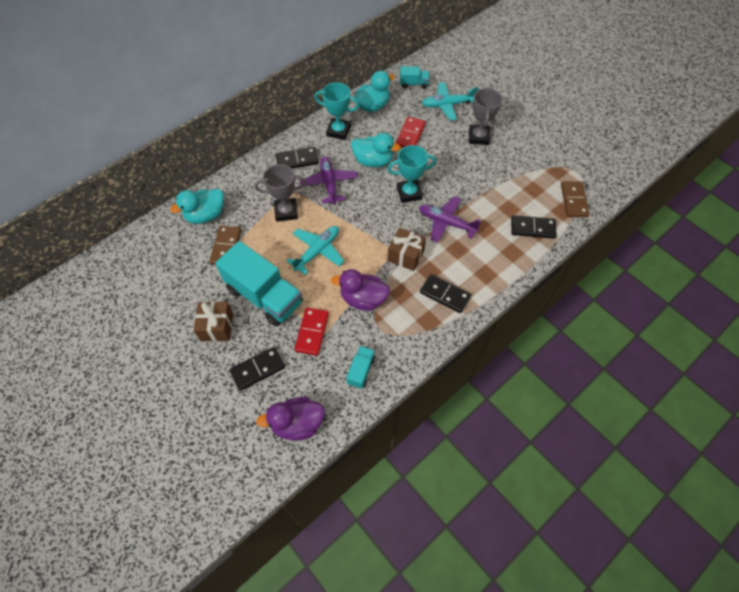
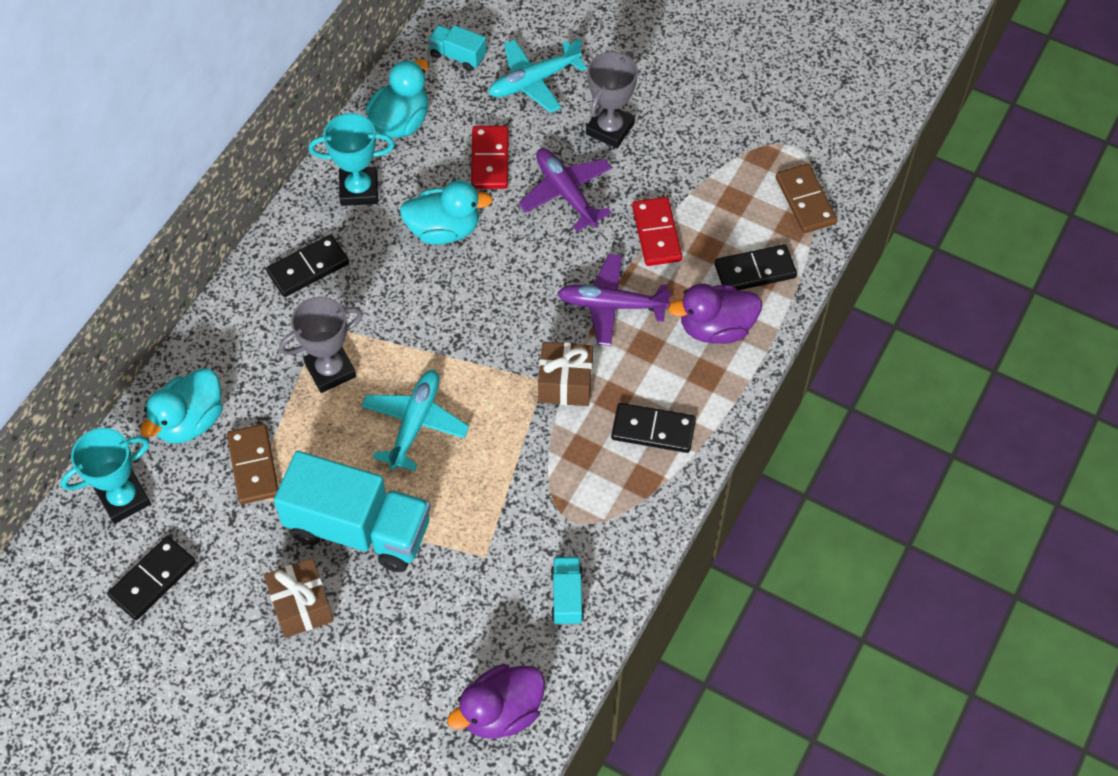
camera: 20 degrees left, 0 degrees up
(258, 369) = (401, 651): black domino -> black domino (153, 580)
(312, 332) = (463, 562): red domino -> red domino (657, 233)
(329, 183) = (383, 294): purple plane -> purple plane (566, 193)
(363, 299) = (524, 480): purple duck -> purple duck (716, 328)
(409, 193) = (529, 270): turquoise trophy -> turquoise trophy (123, 498)
(413, 84) = (458, 56): turquoise truck -> turquoise truck turned 135 degrees counterclockwise
(478, 137) = (610, 129): grey trophy -> grey trophy turned 45 degrees clockwise

